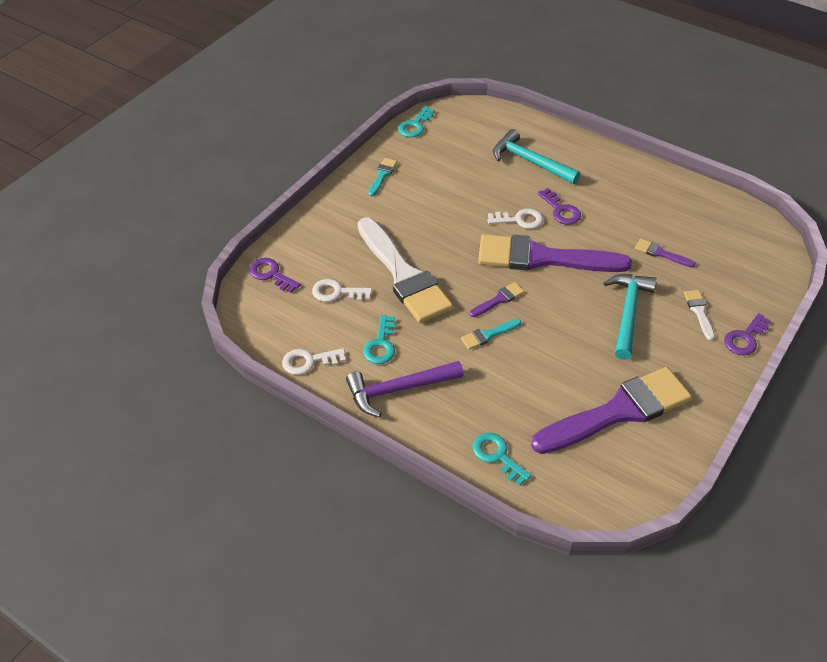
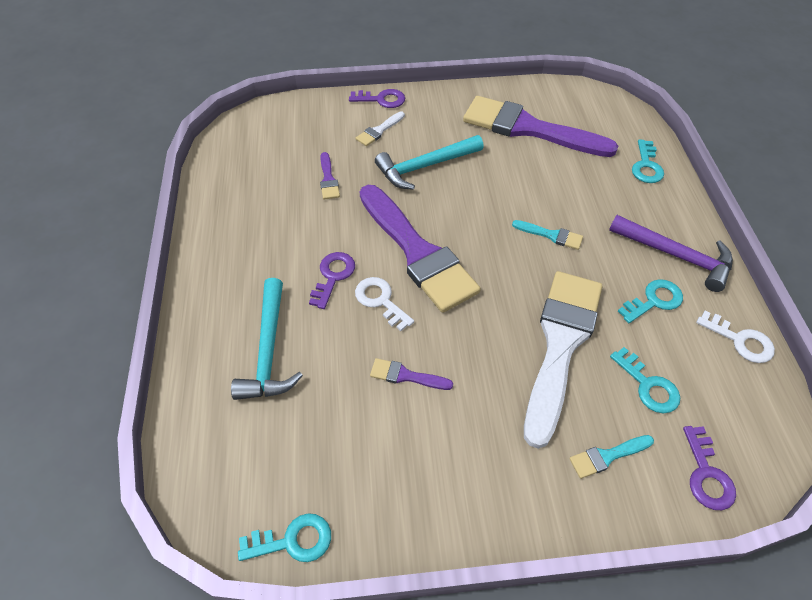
camera: 130 degrees left, 5 degrees up
(337, 292) = (648, 386): white key -> turquoise key
(382, 175) = (434, 495): turquoise brush -> turquoise brush (607, 456)
(499, 299) = (504, 252): purple brush -> purple brush (406, 376)

